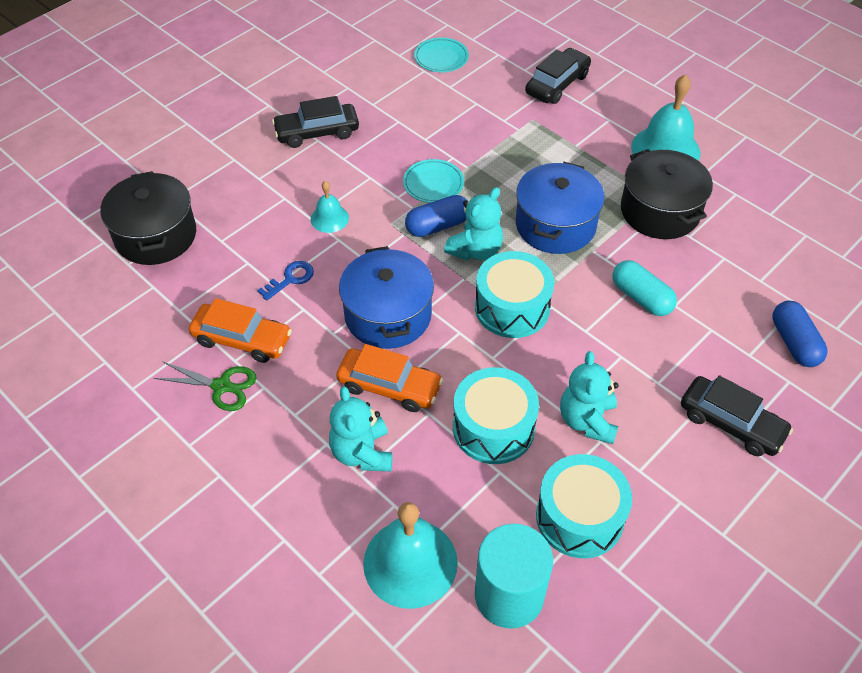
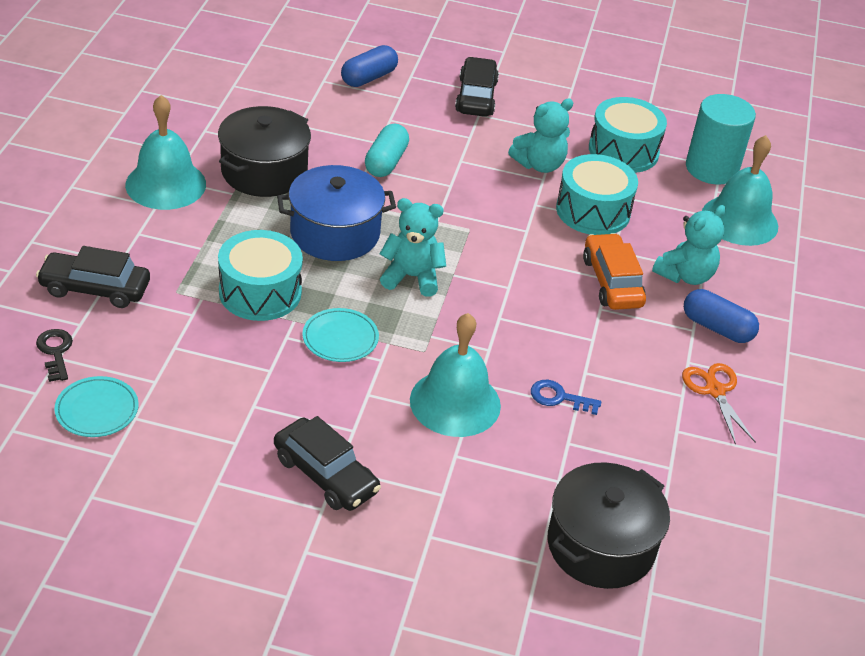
camera: 125 degrees left, 10 degrees down
(222, 386) = (715, 390): green scissors -> orange scissors
(242, 339) = (657, 400): orange car -> none
(329, 218) = (455, 402): turquoise bell -> turquoise bell, size x1.89
(388, 315) = (540, 310): blue pot -> none
(437, 226) = (400, 314): blue capsule -> blue capsule (717, 328)
(504, 54) = (55, 352): none -> black key
(512, 307) = (462, 234): turquoise drum -> turquoise drum (260, 292)

